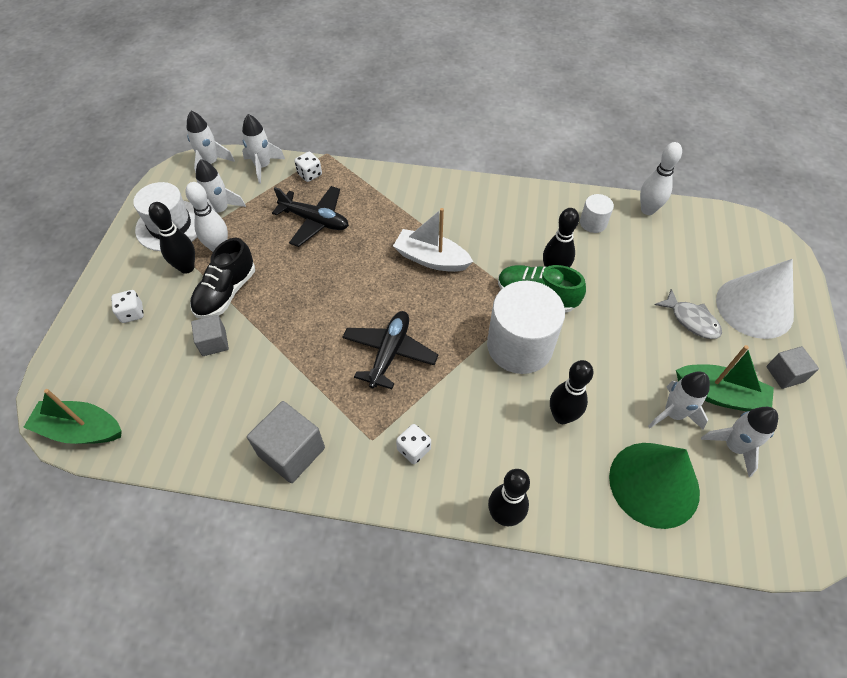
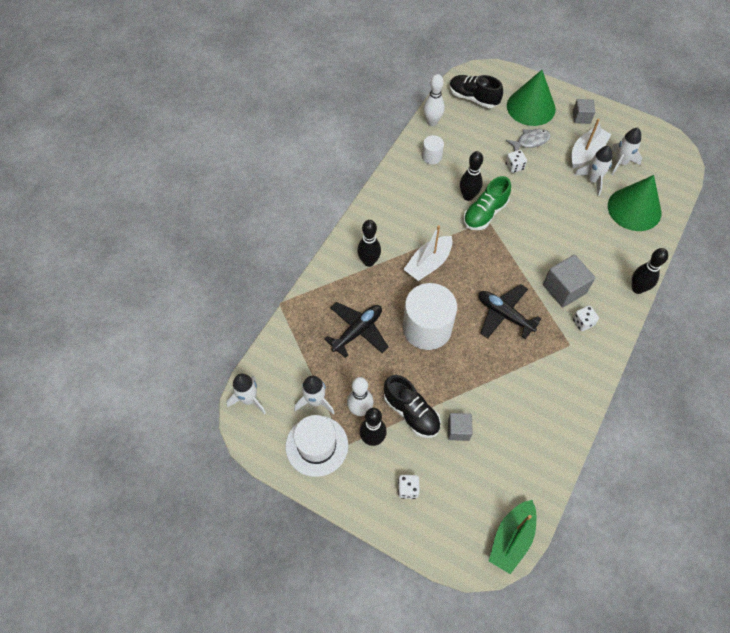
camera: 70 degrees left, 5 degrees up
(263, 166) = (273, 357): white rocket -> none
(291, 452) = (566, 395): grey cube -> grey cube (564, 289)
(309, 174) = (301, 322): white dice -> white dice (514, 167)
(519, 346) = (522, 238): white cylinder -> white cylinder (427, 328)
(562, 416) = (580, 235): black bowling pin -> black bowling pin (369, 261)
(719, 240) = (473, 98): none -> black shoe
(720, 395) = (586, 153): green boat -> white boat
(754, 307) = (531, 107): white cone -> green cone

